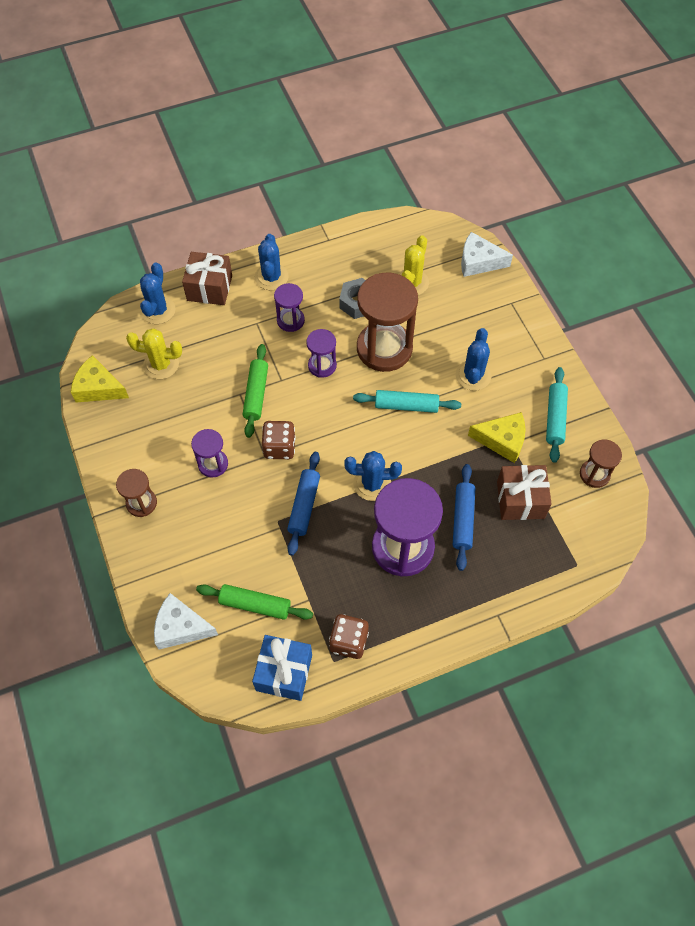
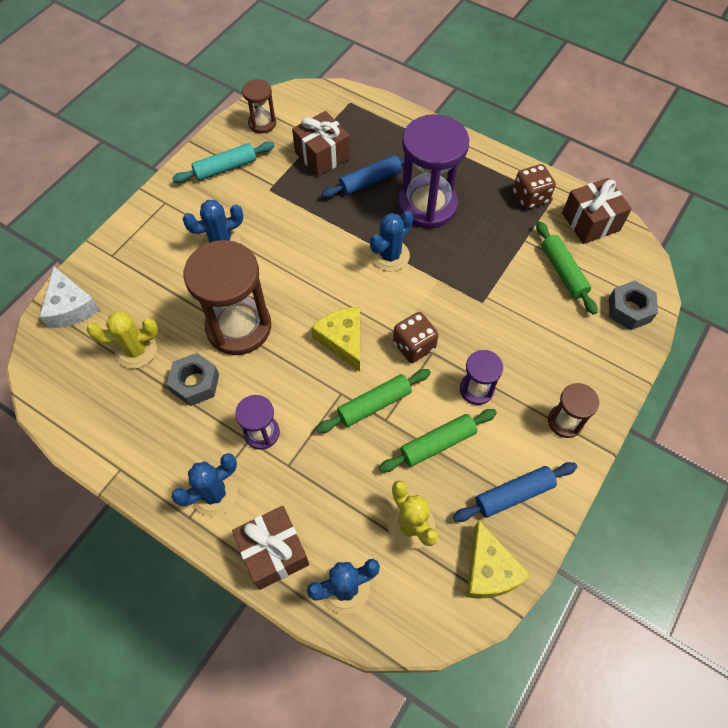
camera: 125 degrees left, 0 degrees up
(181, 627) = (629, 310): white cheese -> grey nut
(197, 413) = (437, 444): none -> green rolling pin
(284, 672) = (590, 222): blue gift -> brown gift
(304, 506) = (452, 291): blue rolling pin -> blue rolling pin (513, 494)
(322, 365) = (297, 367): purple hourglass -> none
(372, 484) = (390, 256): blue cactus -> blue cactus turned 75 degrees clockwise
(406, 405) = (291, 274): turquoise rolling pin -> none
(502, 440) = (275, 191): yellow cheese -> yellow cheese (343, 340)

